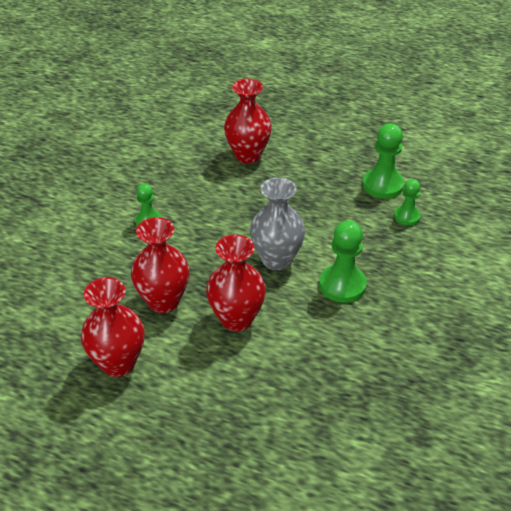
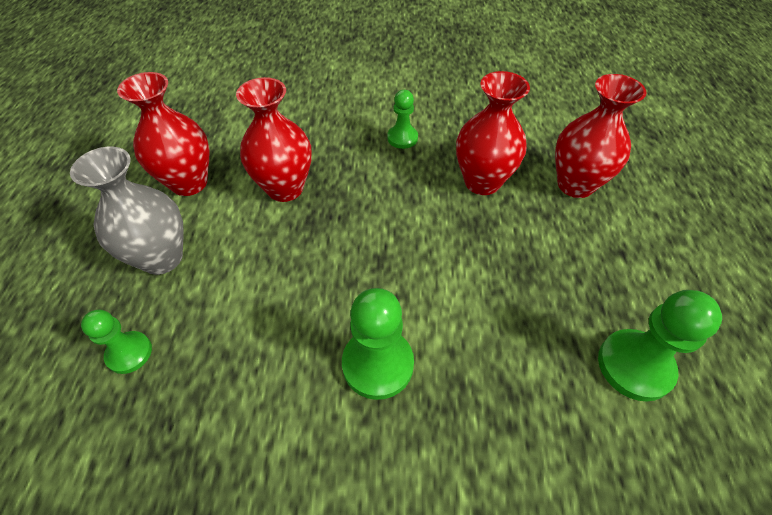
camera: 70 degrees right, 10 degrees up
(236, 319) = (276, 260): red vase -> red vase (482, 182)
(276, 259) = (394, 271): grey vase -> grey vase (162, 258)
(406, 216) = (581, 424): green pawn -> green pawn (129, 353)

